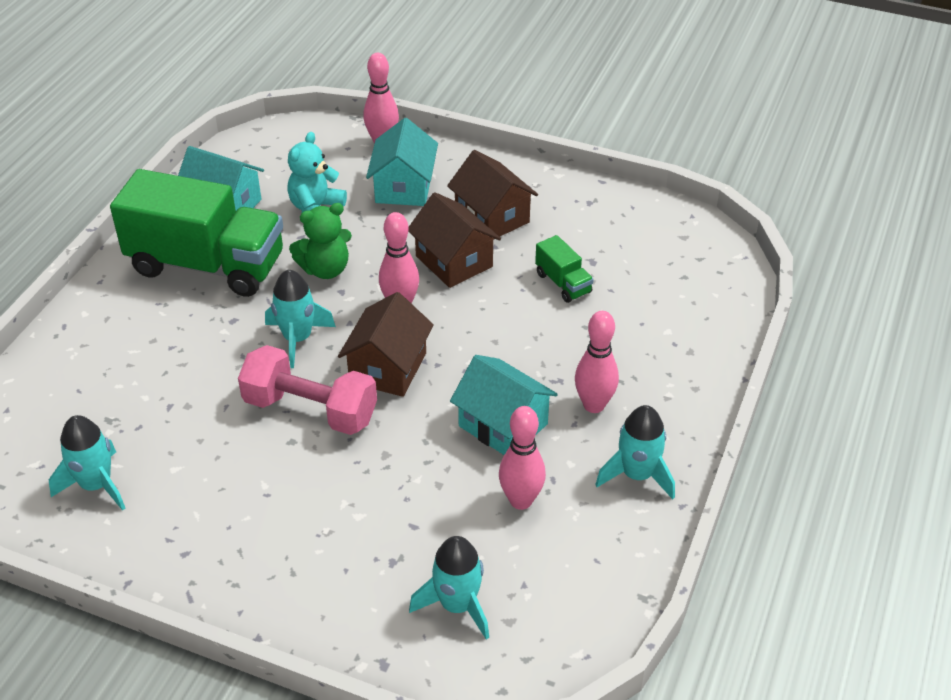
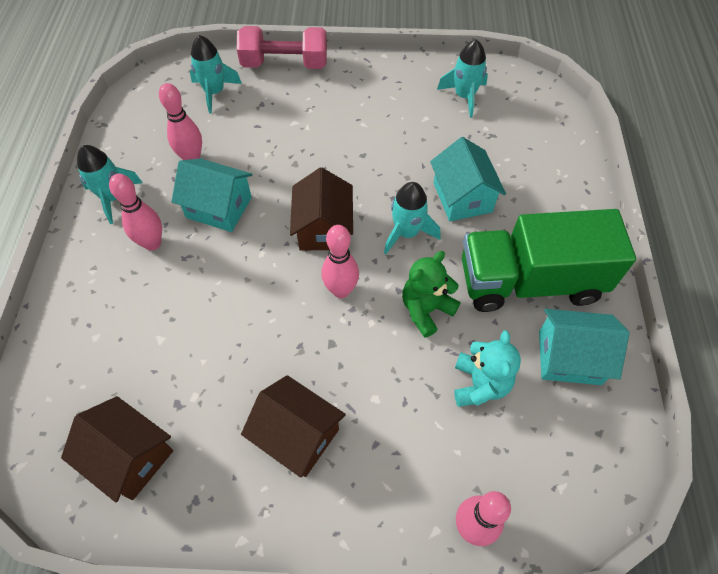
camera: 160 degrees right, 15 degrees up
(310, 410) = (363, 179): pink dumbbell -> pink dumbbell (285, 64)
(404, 187) = (409, 451): turquoise house -> turquoise house (462, 197)
(454, 261) = (314, 358): brown house -> brown house (130, 457)
(563, 283) = (201, 364): green truck -> none

